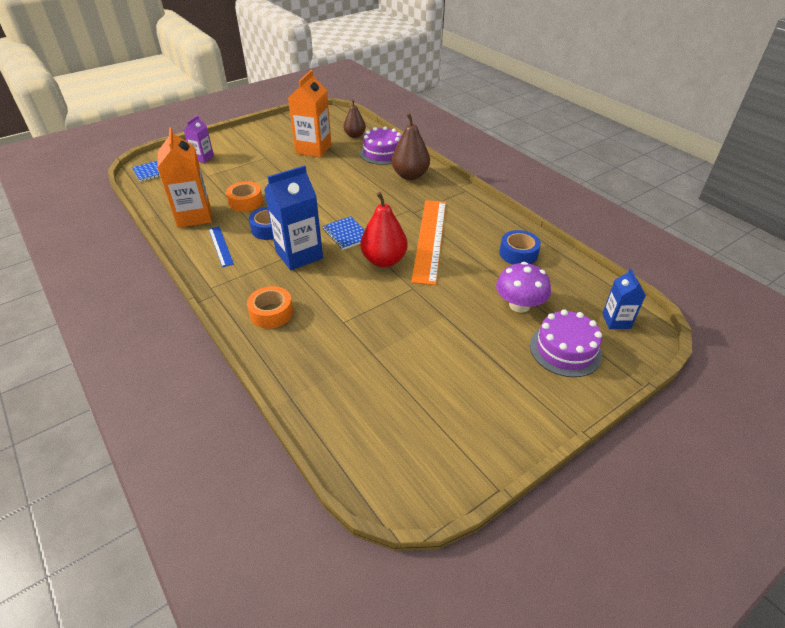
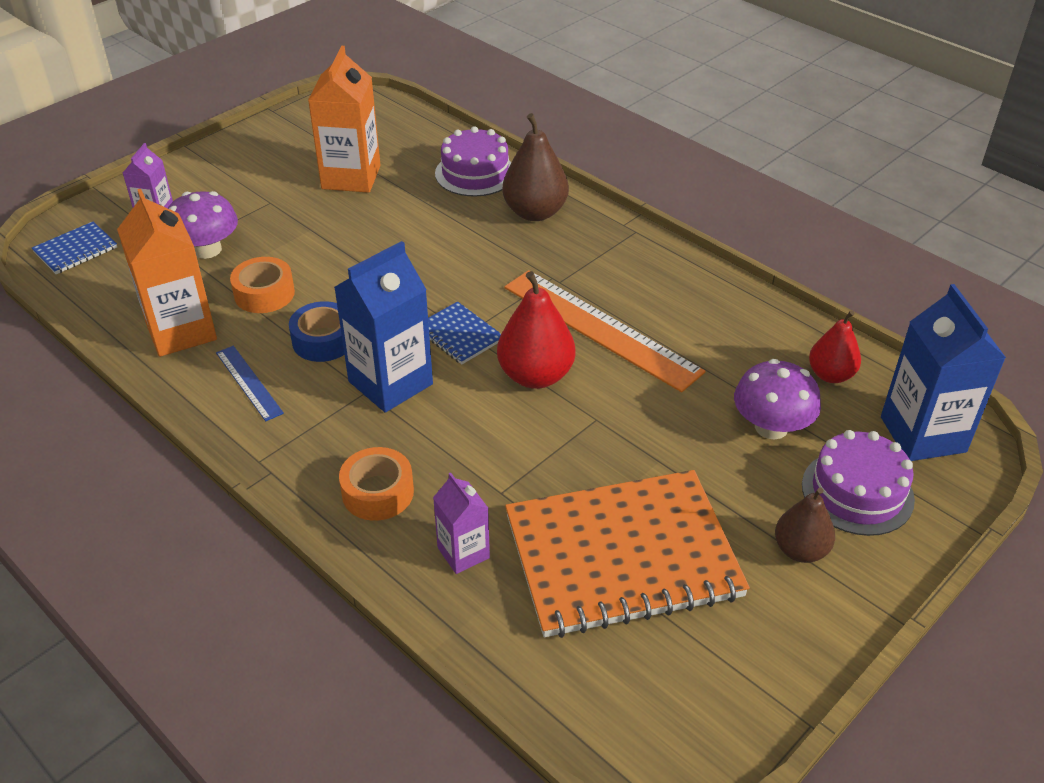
camera: 10 degrees left, 0 degrees up
(223, 177) = (207, 249): none -> purple mushroom
(310, 353) = (463, 553): none -> purple carton
(354, 135) = (416, 143): brown pear -> brown pear (800, 550)
(405, 368) = (622, 556): none -> orange notebook
(430, 239) = (600, 328): orange ruler -> orange ruler turned 45 degrees counterclockwise
(518, 253) = (748, 337): blue tape -> none
(564, 280) = (830, 375): none -> red pear
(616, 321) = (923, 434): blue carton -> blue carton, size x1.81

